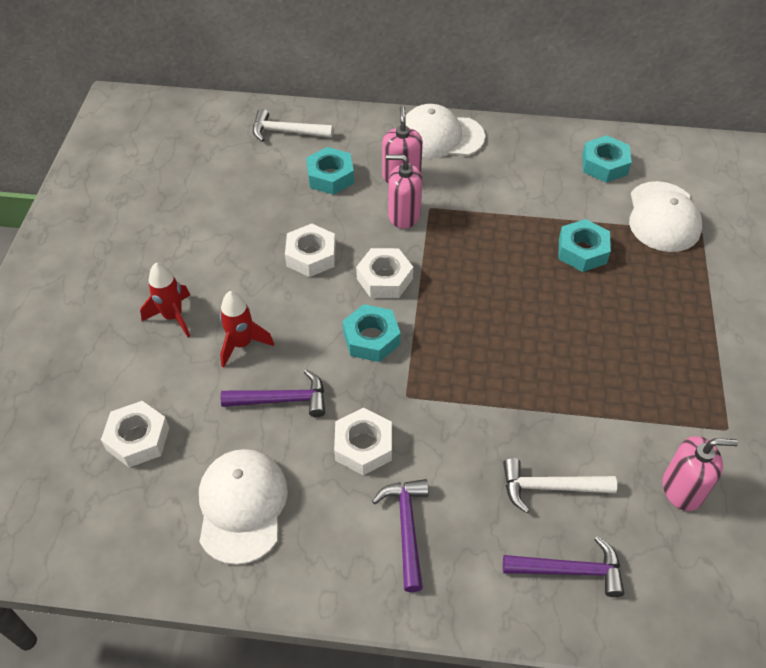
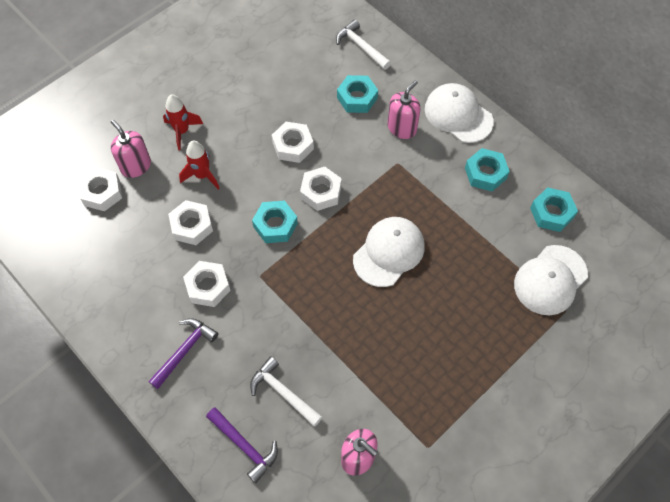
camera: 40 degrees right, 10 degrees up
(242, 506) = (117, 271): white cap -> white cap (389, 252)
(282, 400) = (192, 226): purple hammer -> white nut
(404, 215) = (376, 157): pink soap dispenser -> pink soap dispenser (136, 166)
(582, 251) = (465, 263): turquoise nut -> turquoise nut (485, 173)

